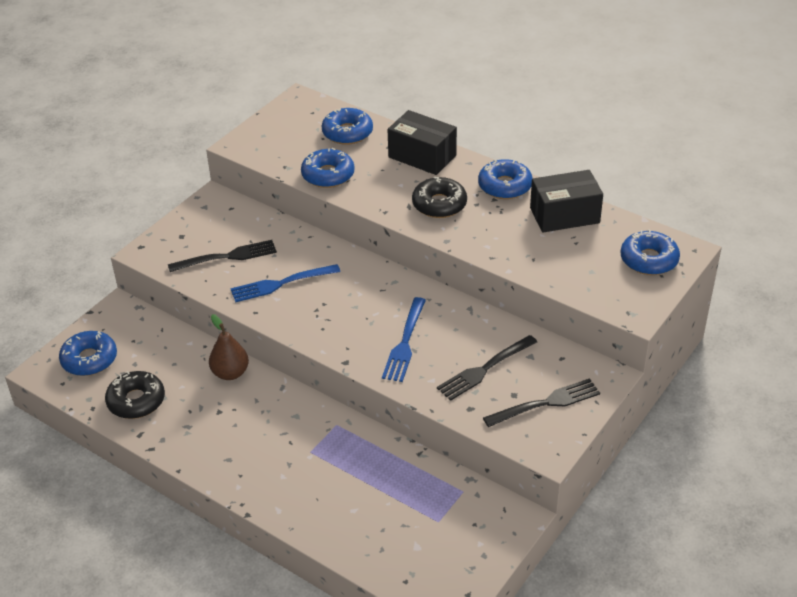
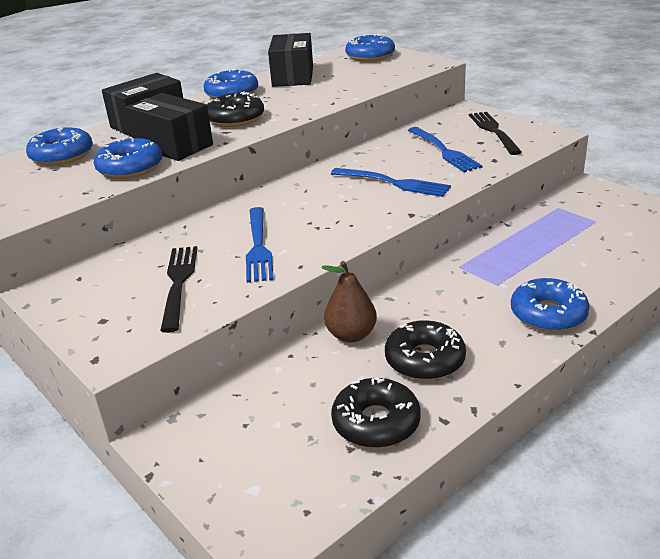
camera: 75 degrees left, 10 degrees down
(89, 359) = (264, 476): blue donut -> blue donut (548, 314)
(203, 417) = (425, 360): none -> black donut
(374, 185) = (173, 145): none -> black box
(485, 369) = (444, 151): black fork -> blue fork

